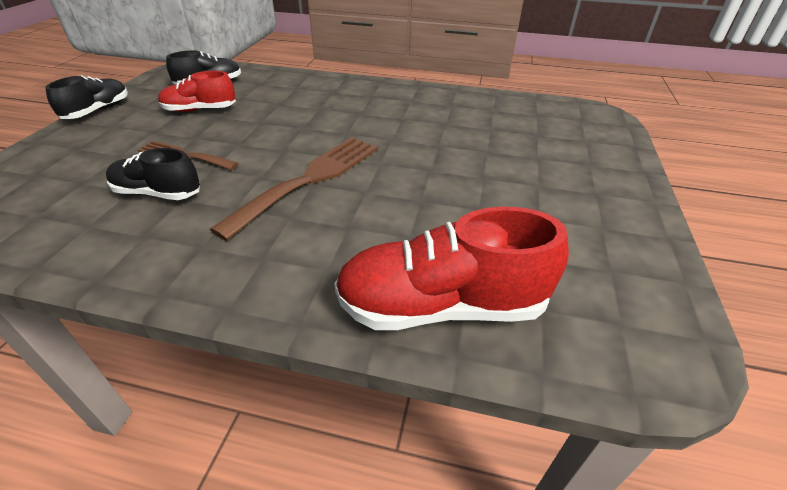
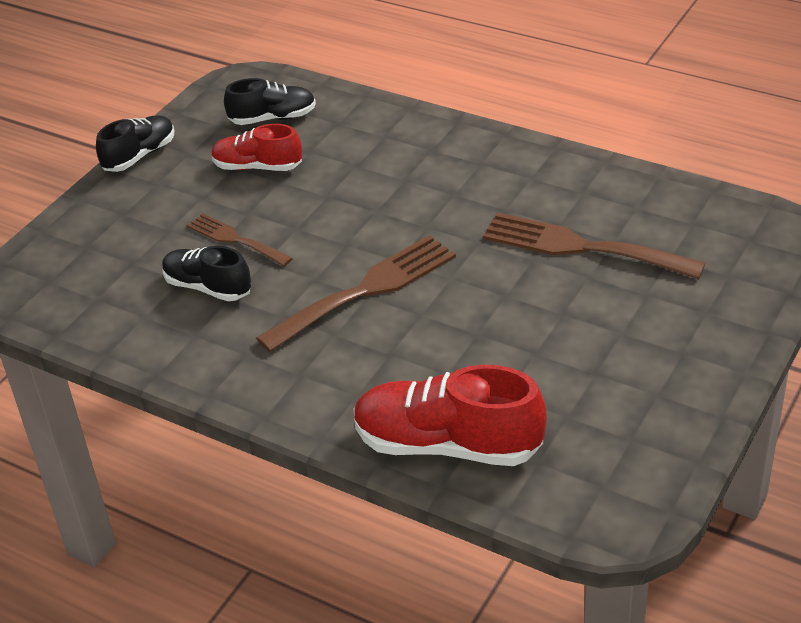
camera: 20 degrees right, 0 degrees up
(470, 134) = (581, 247): none -> brown fork

